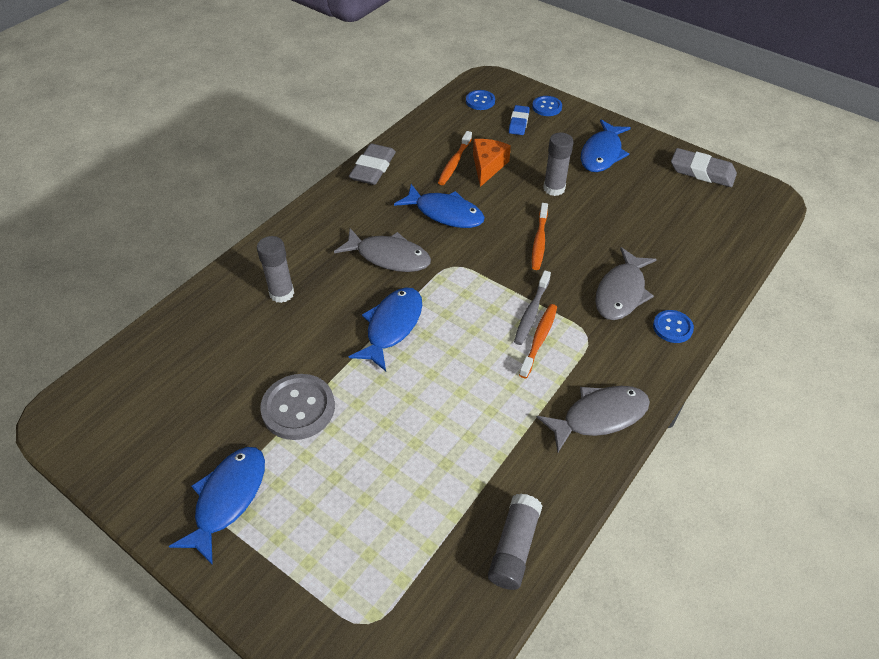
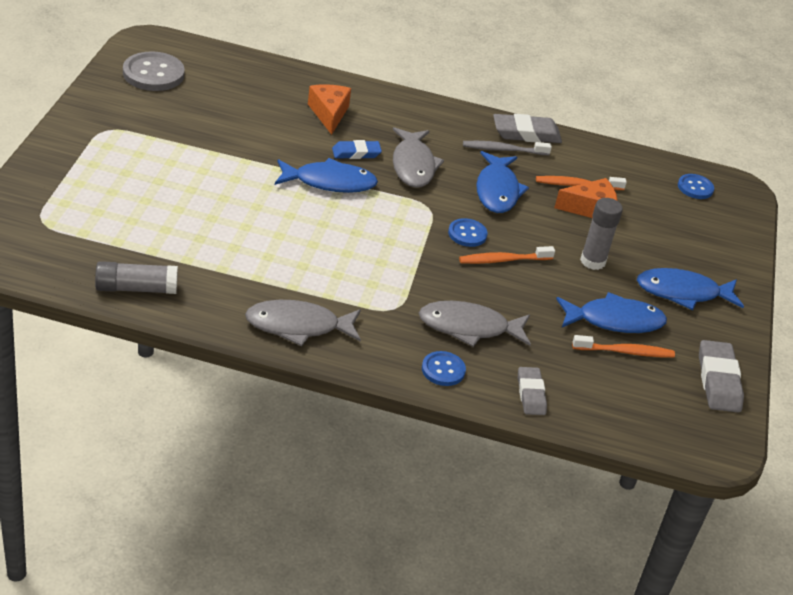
camera: 60 degrees right, 10 degrees down
(228, 498) = (115, 133): blue fish -> blue fish (614, 320)
(282, 293) = (329, 114): grey glue stick -> orange cheese
(298, 408) = (214, 148): grey button -> grey button (153, 74)
(518, 123) = (682, 221): blue eraser -> blue eraser (356, 153)
(531, 312) = (401, 267): grey toothbrush -> grey toothbrush (503, 150)
(539, 340) = (369, 276): orange toothbrush -> orange toothbrush (625, 352)
(547, 107) = (730, 239): blue button -> blue button (467, 234)
(599, 416) = (298, 326): grey fish -> grey fish turned 135 degrees clockwise
(707, 281) = (531, 394): none -> grey eraser

